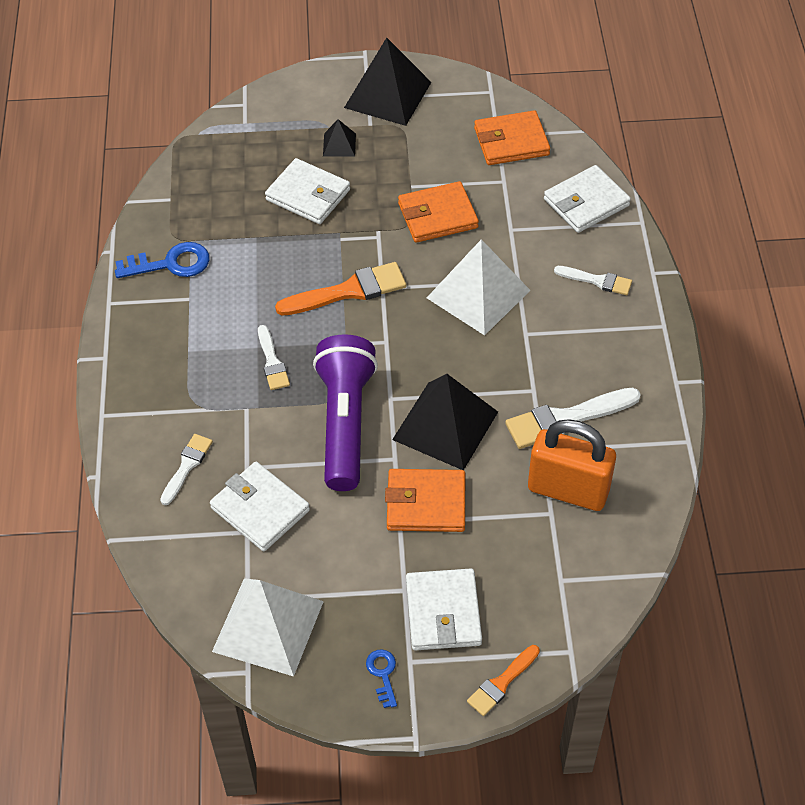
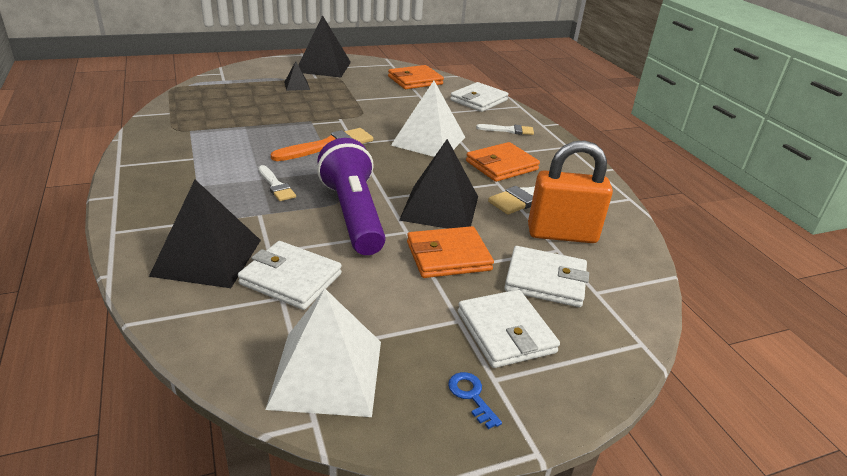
camera: 20 degrees left, 20 degrees down
(170, 264) = (174, 142): blue key -> none
(187, 466) = (207, 257): white brush -> black pyramid
(308, 195) = (280, 106): white wallet -> white wallet (545, 280)
(437, 216) = (380, 110): orange wallet -> orange wallet (501, 165)
(501, 683) = (596, 381): orange brush -> none

